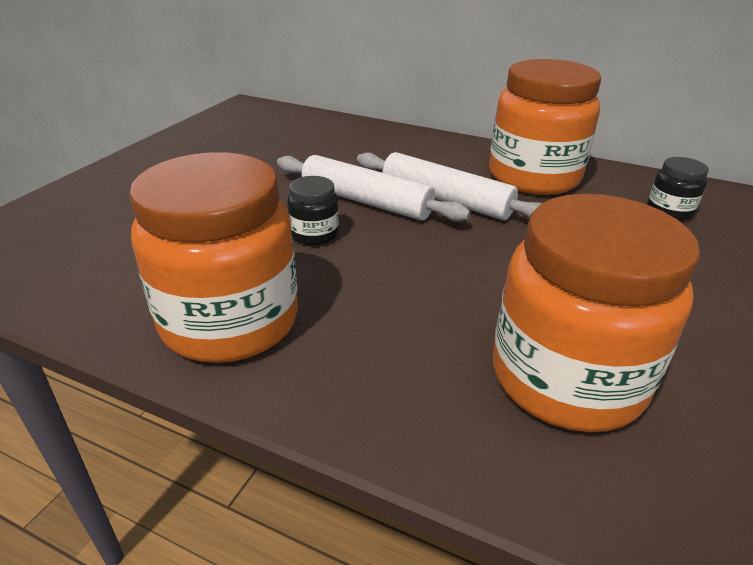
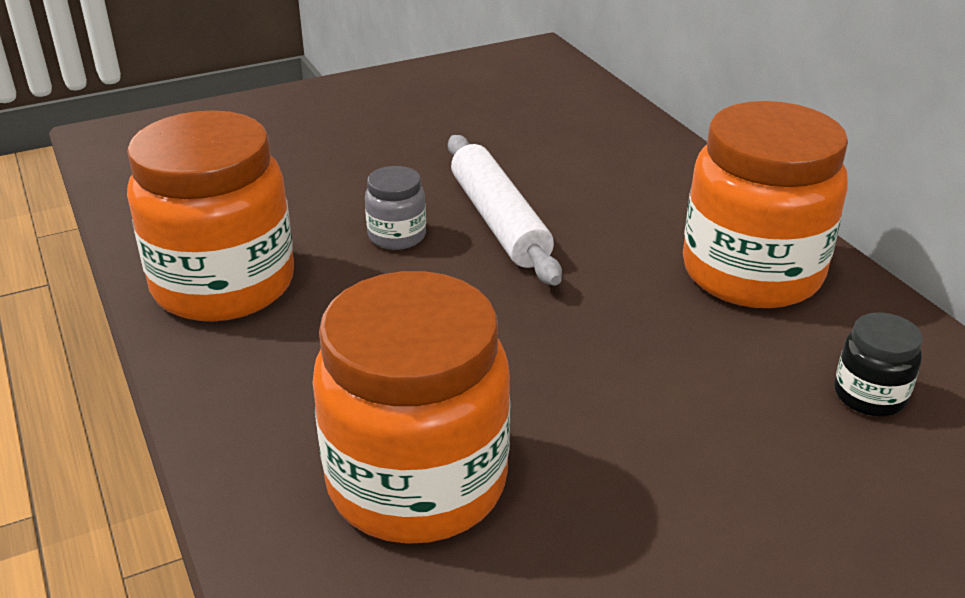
camera: 40 degrees right, 0 degrees up
(314, 234) = (397, 236): black jar -> grey jar
(446, 199) = (590, 255): white rolling pin -> none

